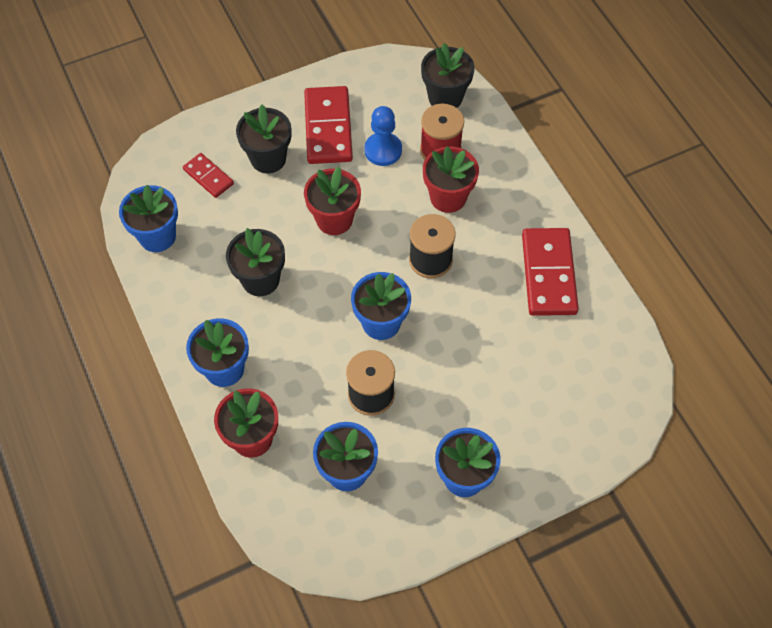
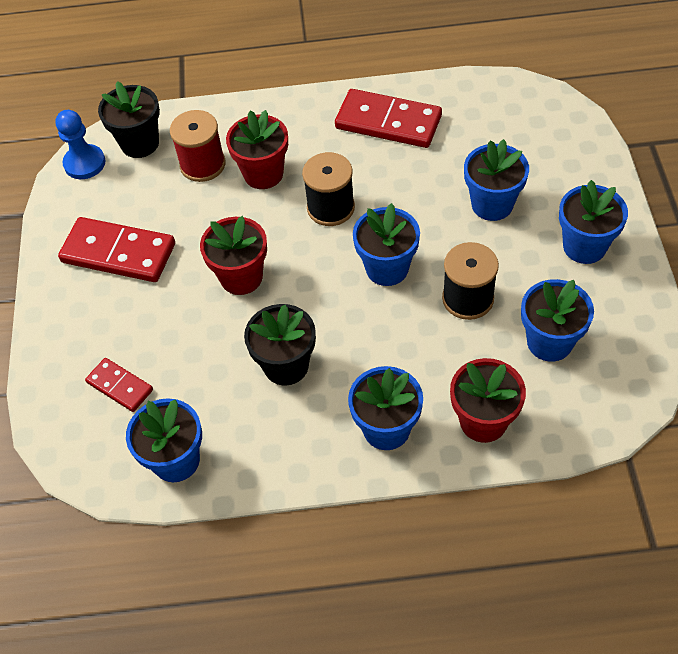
camera: 65 degrees left, 5 degrees down
(208, 177) = (120, 386): red domino -> red domino turned 60 degrees clockwise
(268, 159) = (128, 320): black flower pot -> none
(383, 150) = (176, 212): blue pawn -> blue pawn (84, 163)
(484, 387) = (492, 204): none -> blue flower pot

